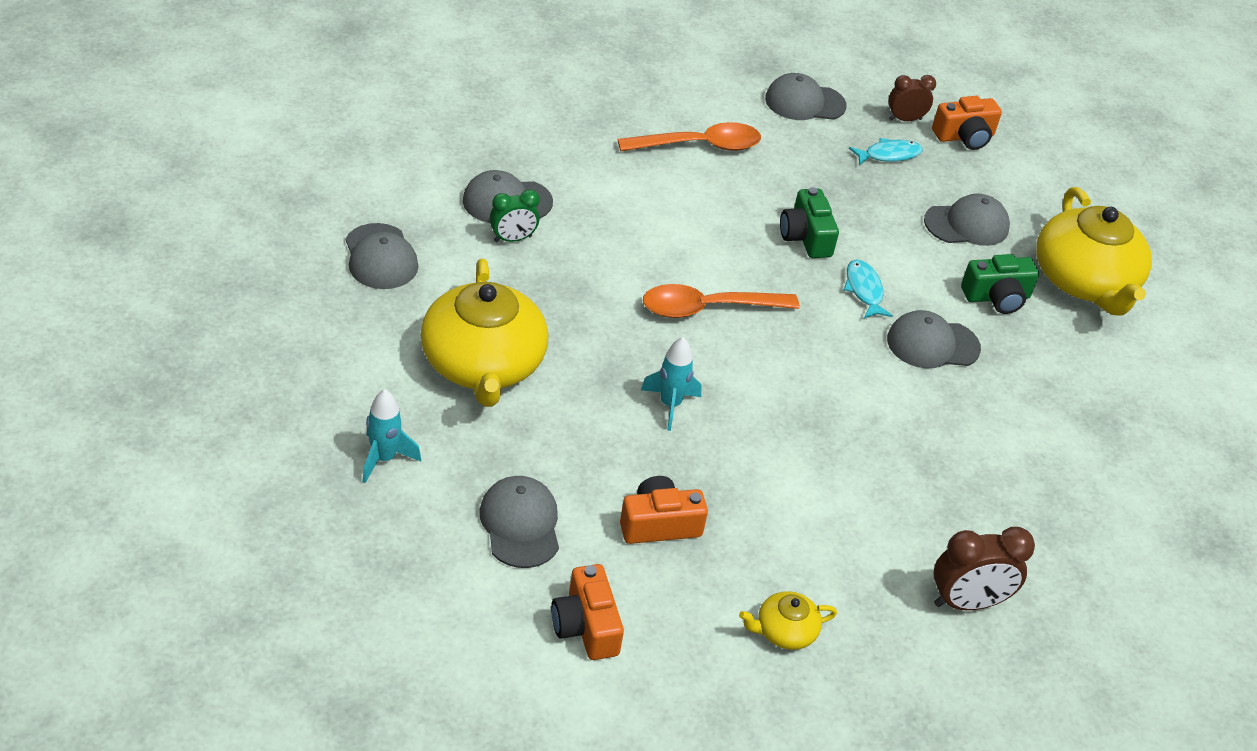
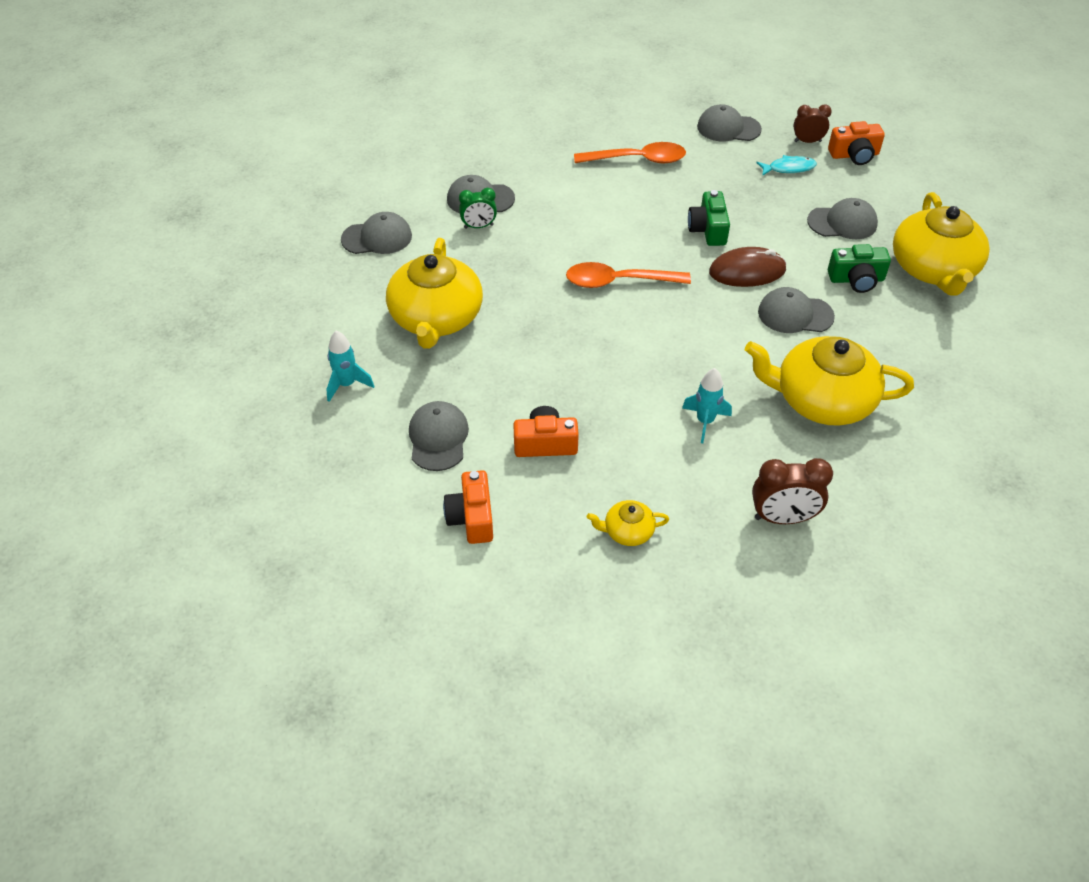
camera: 15 degrees right, 5 degrees up
(380, 257) = (377, 237): grey cap -> grey cap turned 90 degrees counterclockwise
(670, 405) = (573, 353): turquoise rocket -> turquoise rocket (705, 421)
(864, 290) = (747, 271): turquoise fish -> brown mouse
(985, 452) = (822, 400): none -> yellow teapot

